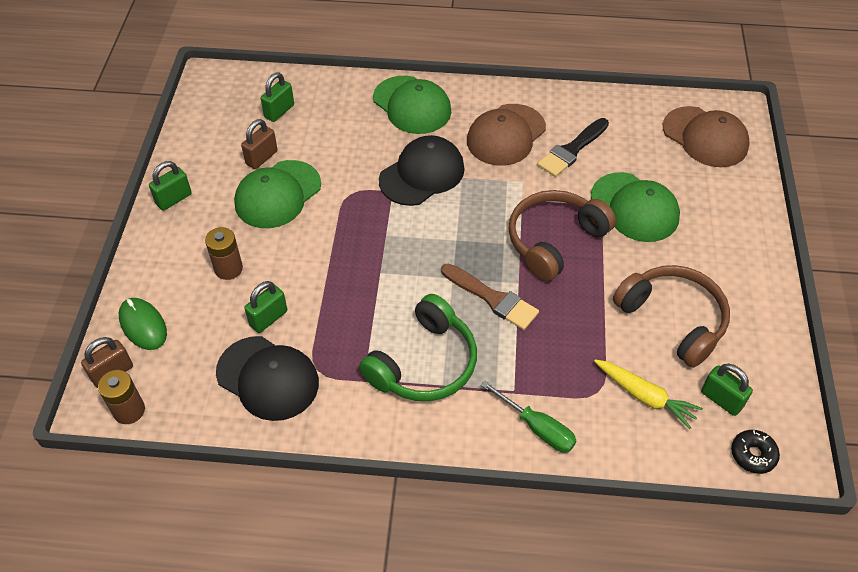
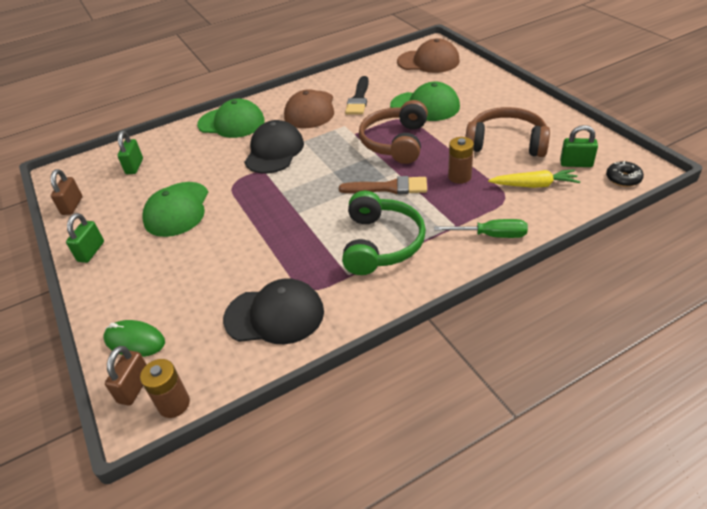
camera: 30 degrees left, 10 degrees down
(228, 269) = (177, 269): brown battery -> brown battery (459, 176)
(262, 158) = (144, 196): brown padlock -> brown padlock (72, 206)
(268, 318) = (239, 280): green padlock -> none

